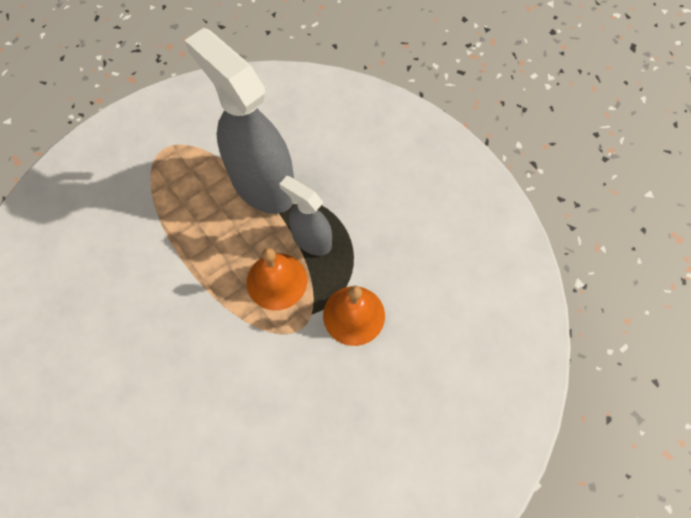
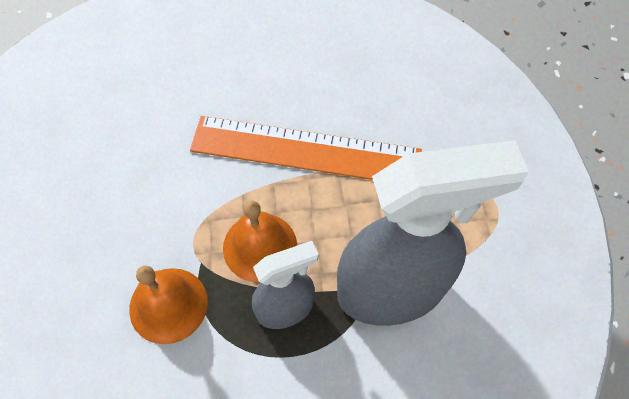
camera: 120 degrees right, 5 degrees down
(178, 294) = (305, 150): none -> orange ruler

